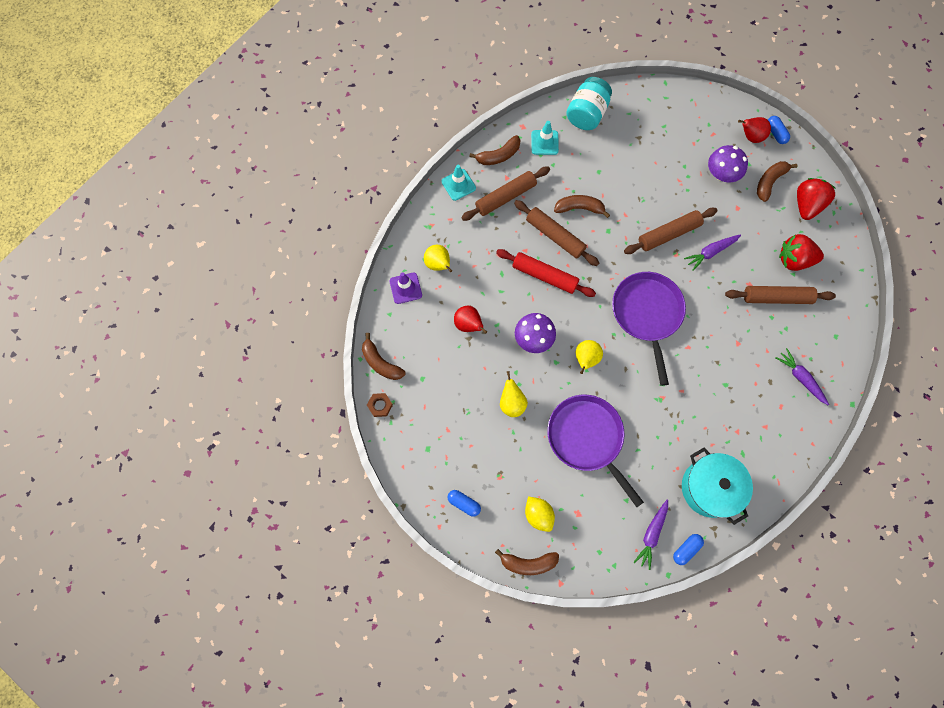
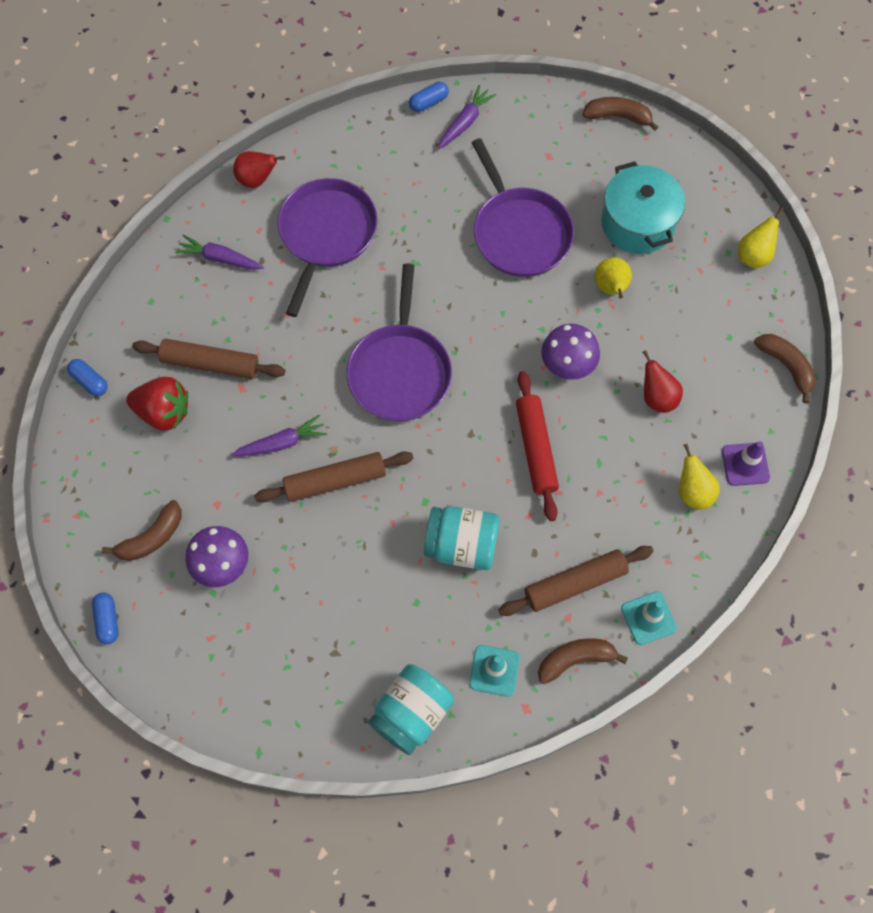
camera: 170 degrees left, 5 degrees down
(380, 405) = (789, 312): brown nut -> none
(464, 503) = (687, 186): blue capsule -> blue capsule (90, 381)
(538, 514) = (597, 161): yellow lemon -> none
(544, 276) = (535, 449): red rolling pin -> red rolling pin turned 45 degrees clockwise
(555, 236) = (508, 506): brown rolling pin -> none
(579, 208) = (461, 545): brown banana -> turquoise jar
(586, 359) = (500, 326): yellow pear -> yellow pear (753, 255)
(709, 488) = (381, 157): turquoise pot -> turquoise pot (637, 223)
(730, 411) = (326, 234): none -> purple pan
(750, 137) = (151, 621): red pear -> red pear (257, 179)
(800, 378) = (220, 258): purple carrot -> purple carrot turned 135 degrees clockwise
(806, 205) = (110, 491): red strawberry -> none

